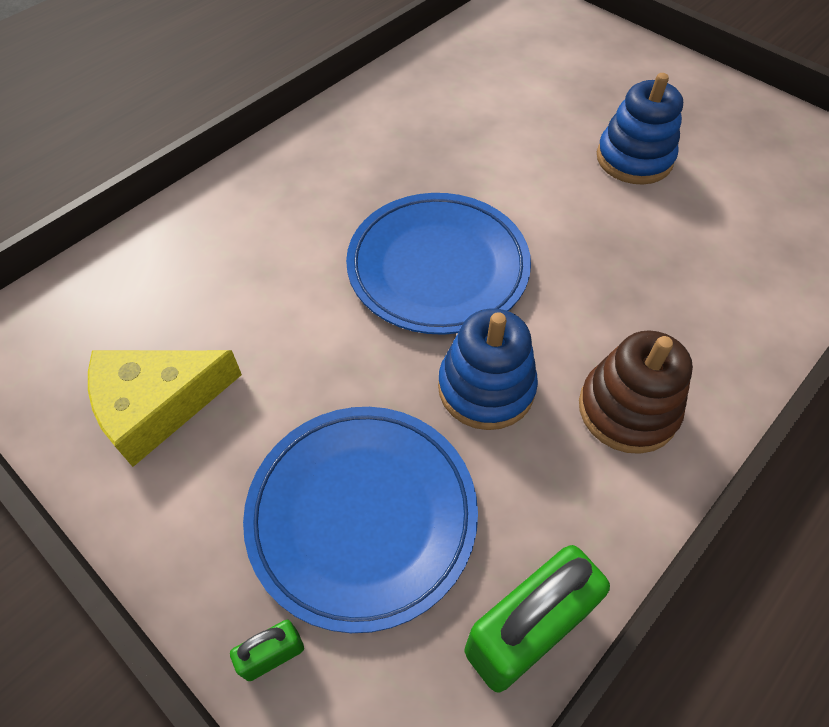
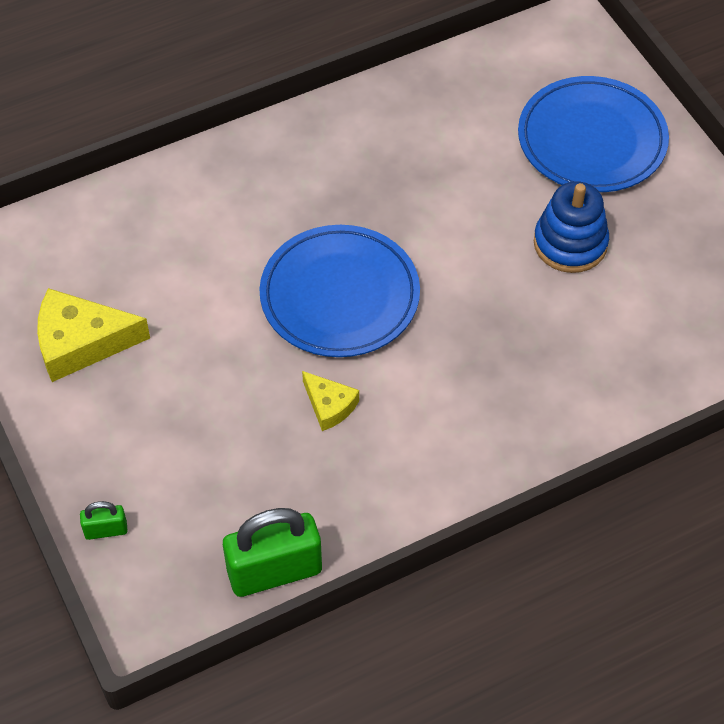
camera: 20 degrees right, 0 degrees up
(362, 515) = (197, 466): blue plate -> blue plate (591, 140)
(486, 388) = (329, 405): blue stacking toy -> yellow cheese
(627, 409) = (429, 455): brown stacking toy -> none

